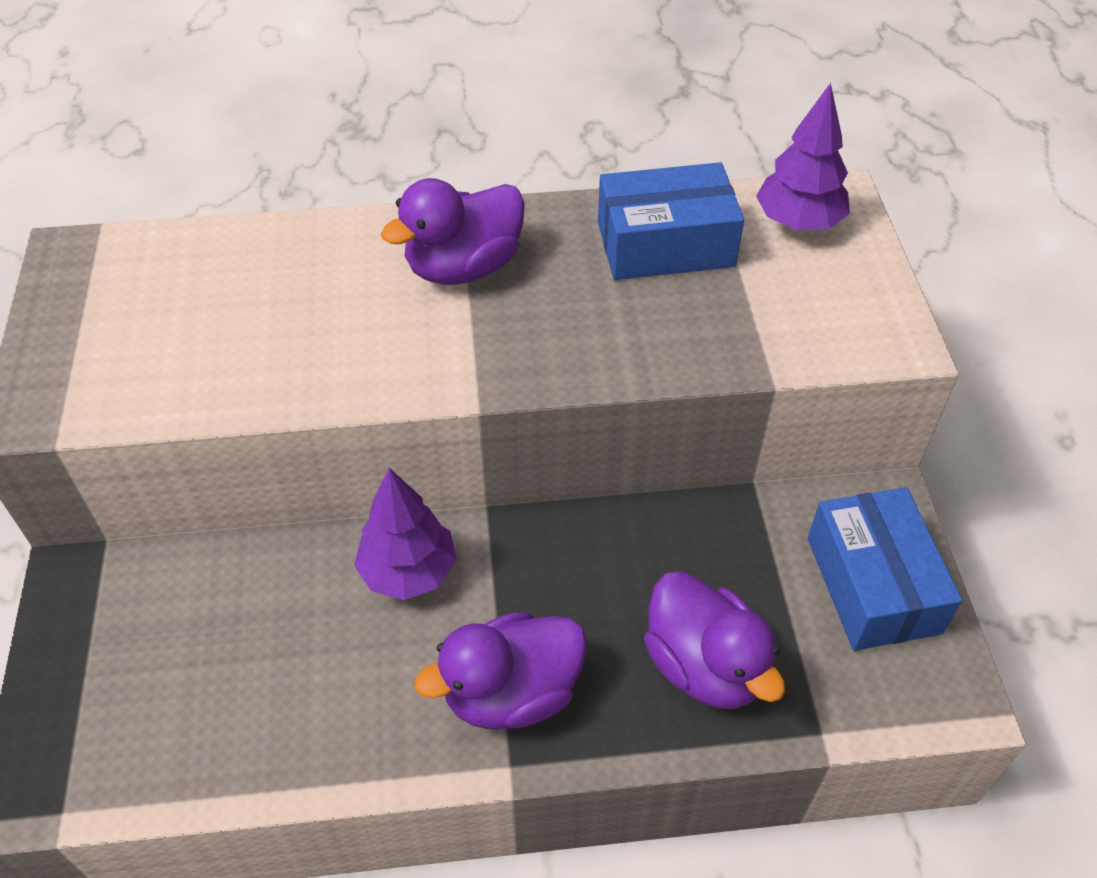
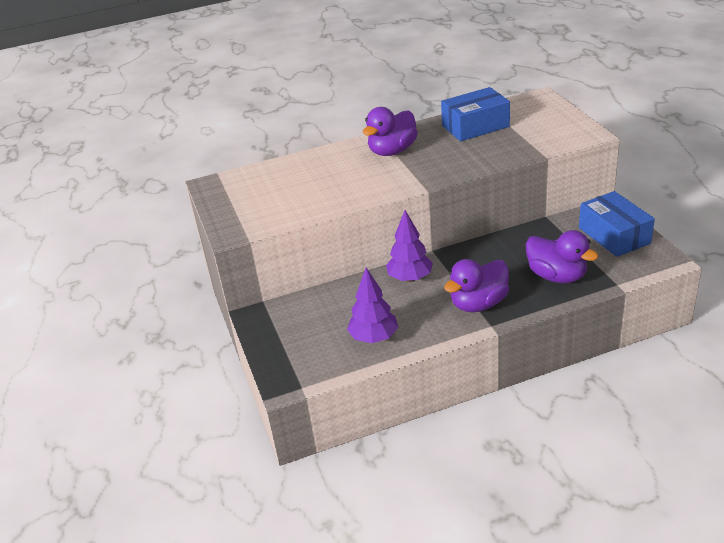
camera: 10 degrees left, 15 degrees down
(798, 222) = (528, 108): purple tree -> purple tree (374, 338)

